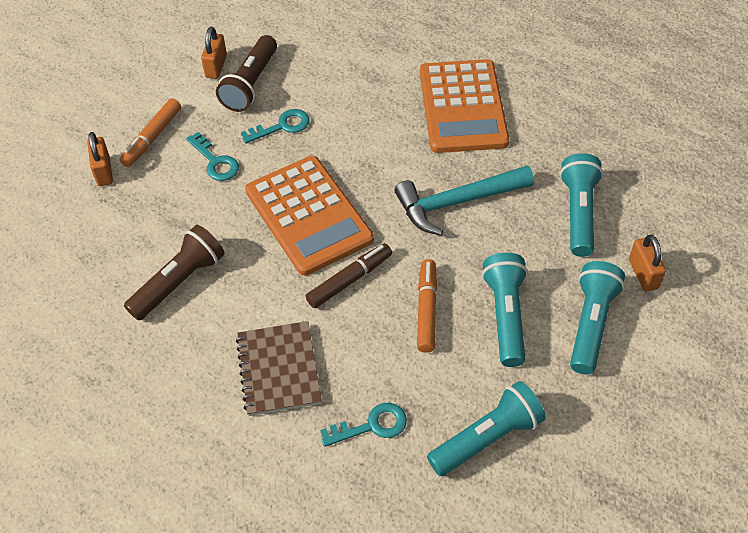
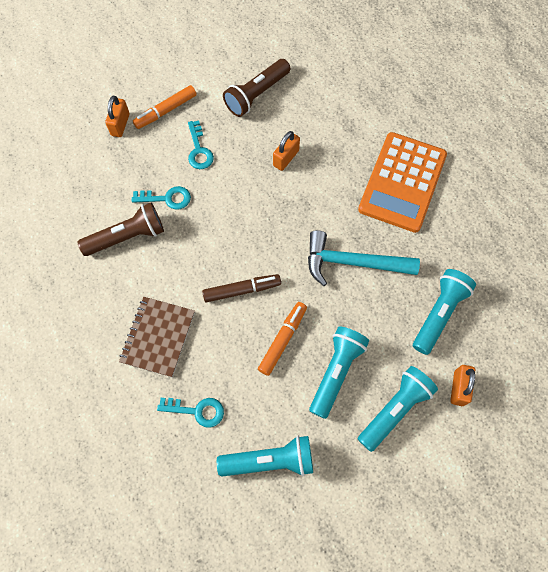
camera: 25 degrees right, 15 degrees up
(216, 66) = (239, 69): orange padlock -> orange padlock (286, 158)
(282, 126) = (260, 141): turquoise key -> turquoise key (167, 198)
(308, 215) = (241, 224): orange calculator -> none

